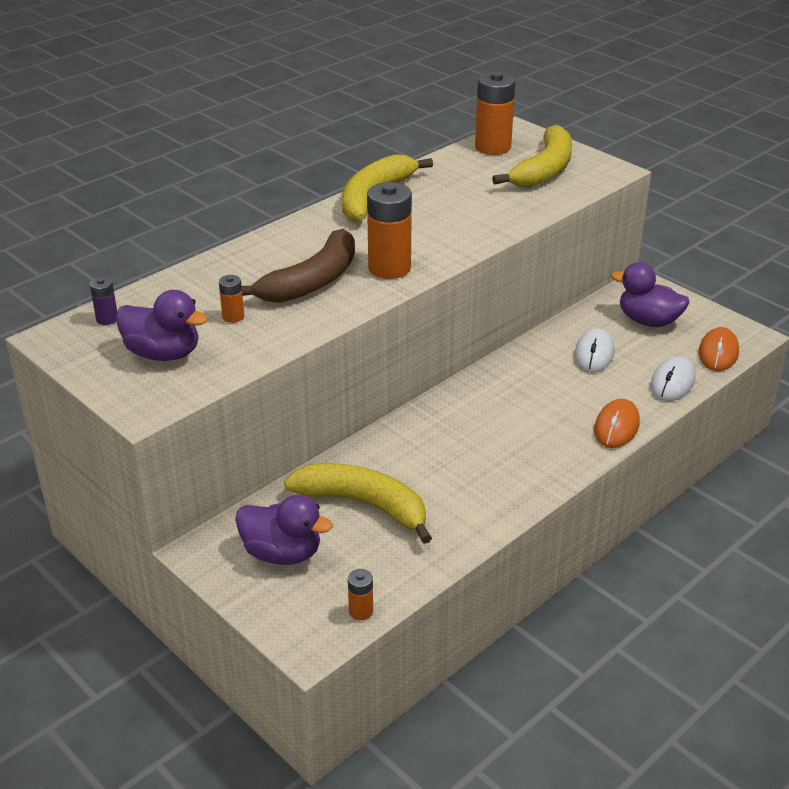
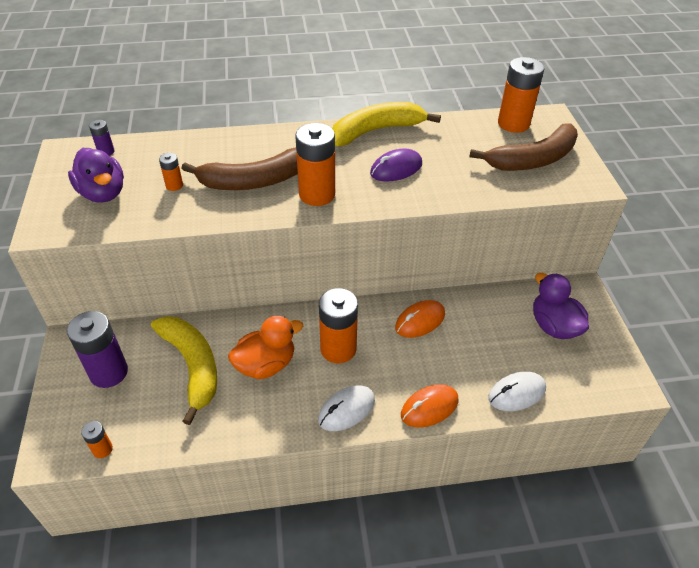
camera: 35 degrees right, 10 degrees up
(282, 553) = (109, 372): purple duck -> purple battery
(435, 220) = (396, 169): none -> purple mouse
(435, 468) = (266, 365): none -> orange duck
(487, 423) = (338, 349): none -> orange battery
(544, 170) = (532, 160): yellow banana -> brown banana
(594, 354) = (478, 333): white mouse -> white mouse (346, 410)
(718, 353) = (585, 387): orange mouse -> orange mouse (420, 321)

